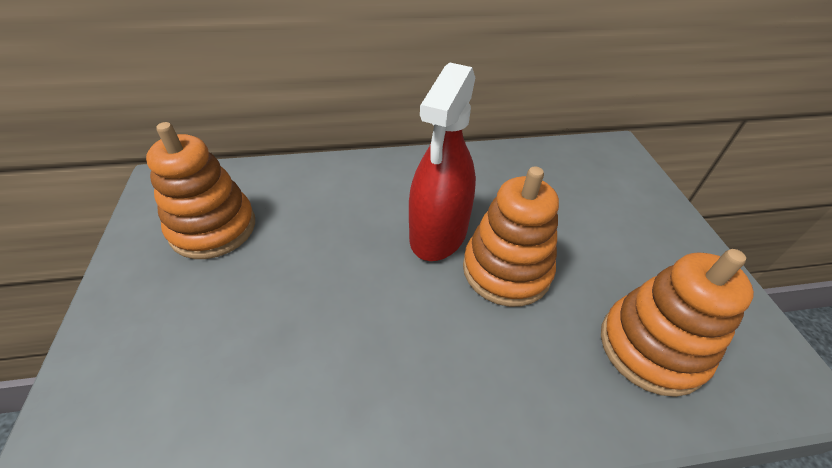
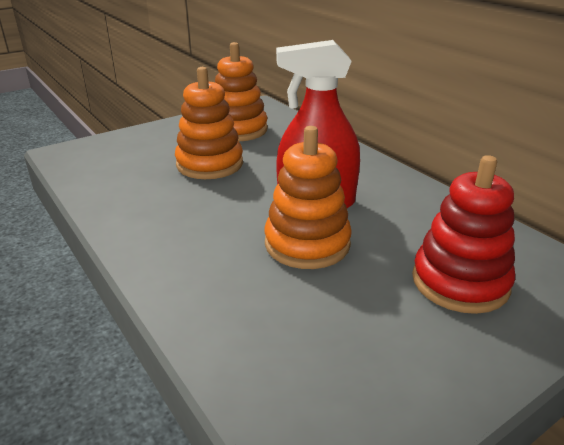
camera: 65 degrees right, 15 degrees down
(595, 204) = (460, 282): none -> red stacking toy
(651, 347) = (286, 344): orange stacking toy -> orange stacking toy (209, 164)

